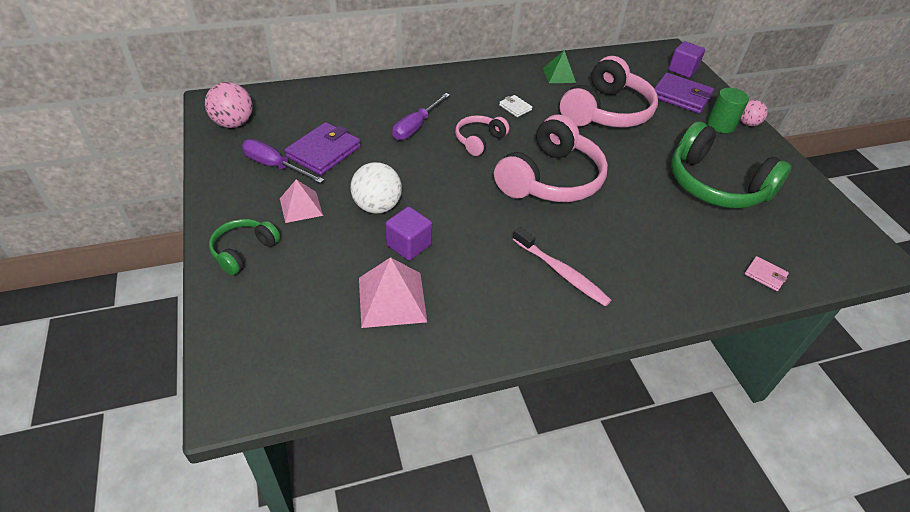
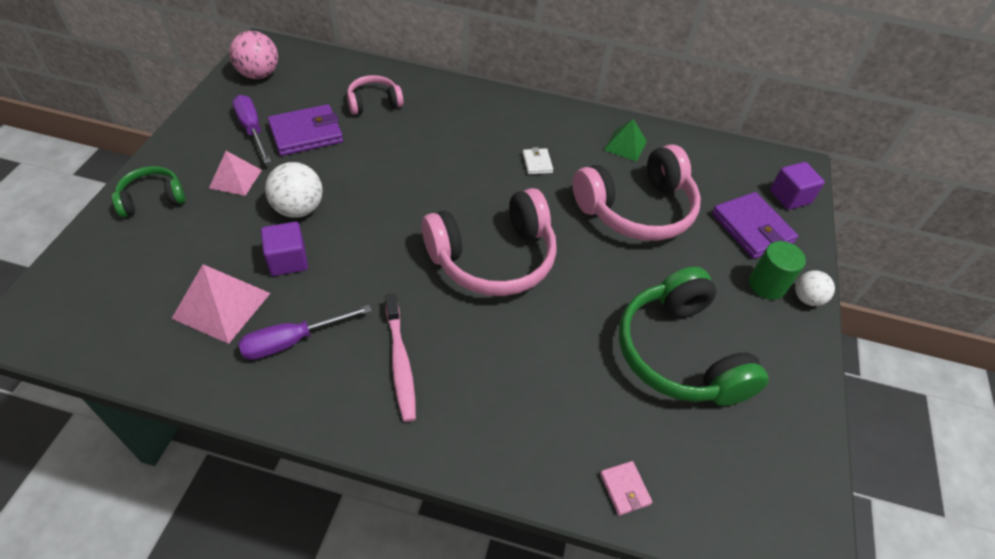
camera: 30 degrees right, 5 degrees up
(416, 127) = (415, 143): purple screwdriver -> purple screwdriver (292, 341)
(479, 140) = (462, 184): pink headphones -> pink headphones (374, 103)
(747, 123) = (807, 298): pink ball -> white ball

